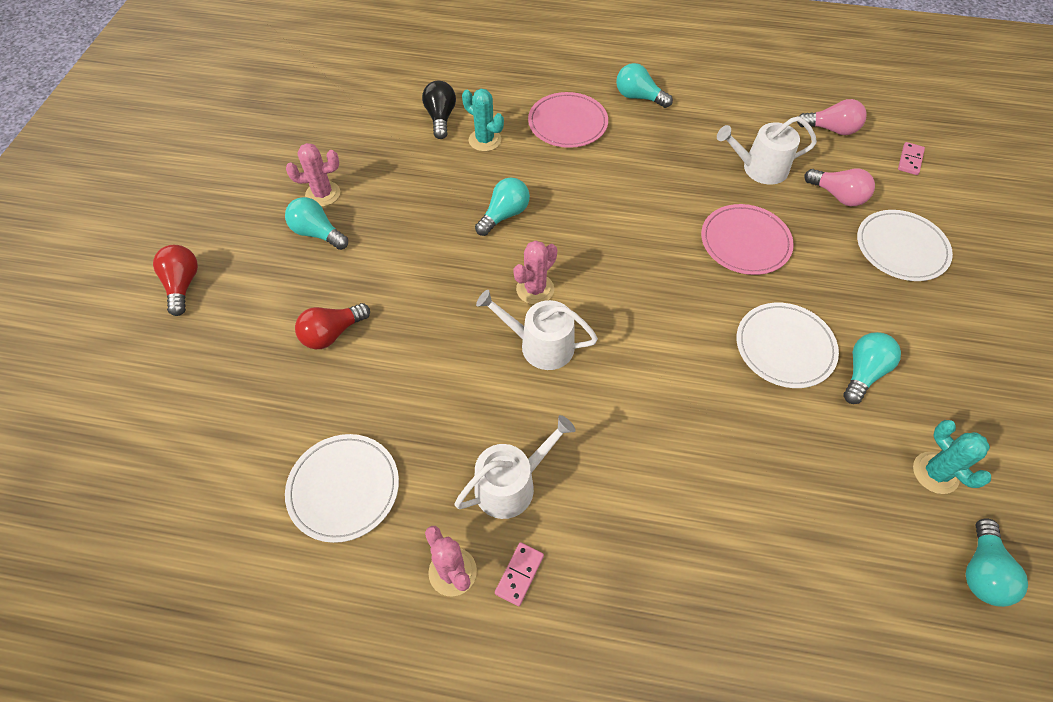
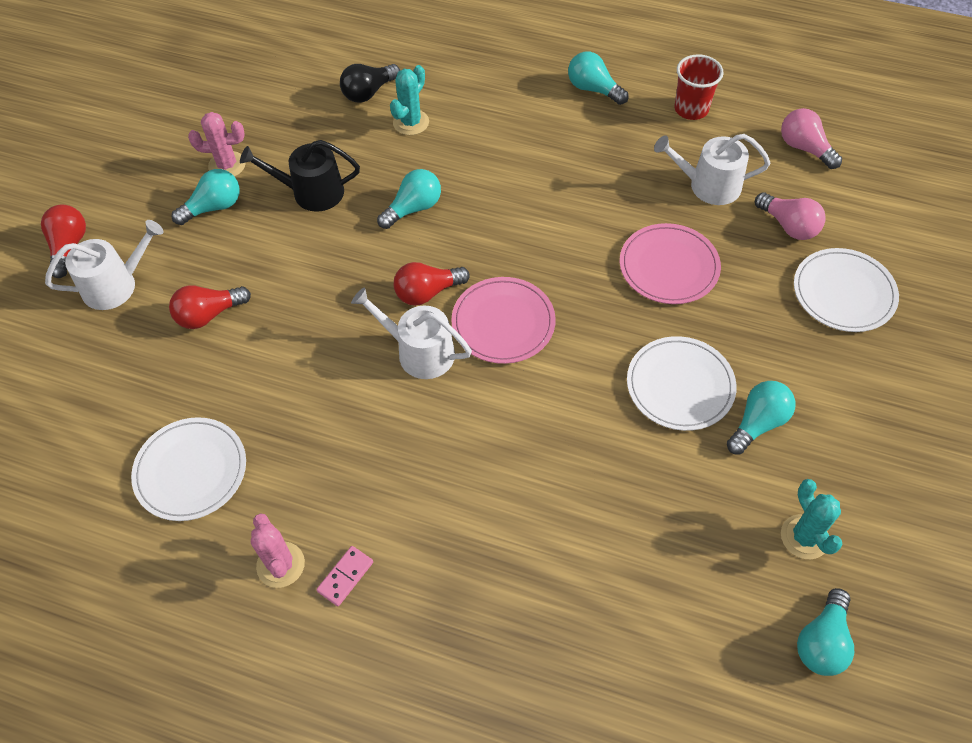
camera: 10 degrees right, 0 degrees up
(317, 233) = (213, 207): turquoise light bulb -> turquoise light bulb turned 105 degrees clockwise
(407, 210) = (311, 192): none -> black watering can
(441, 118) = (368, 92): black light bulb -> black light bulb turned 135 degrees counterclockwise
(485, 140) = (411, 122): turquoise cactus -> turquoise cactus turned 75 degrees clockwise
(511, 484) = (357, 489): white watering can -> white watering can (116, 285)
(535, 289) = (427, 292): pink cactus -> red light bulb
(567, 123) = (506, 112): pink plate -> pink plate (503, 323)
(726, 106) = (691, 109): none -> red cup
(831, 129) = (804, 148): pink light bulb -> pink light bulb turned 150 degrees counterclockwise
(910, 160) = (886, 193): pink domino -> none

